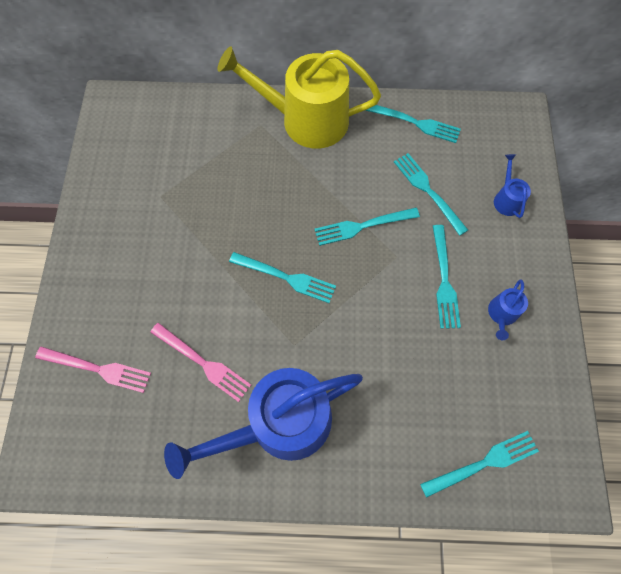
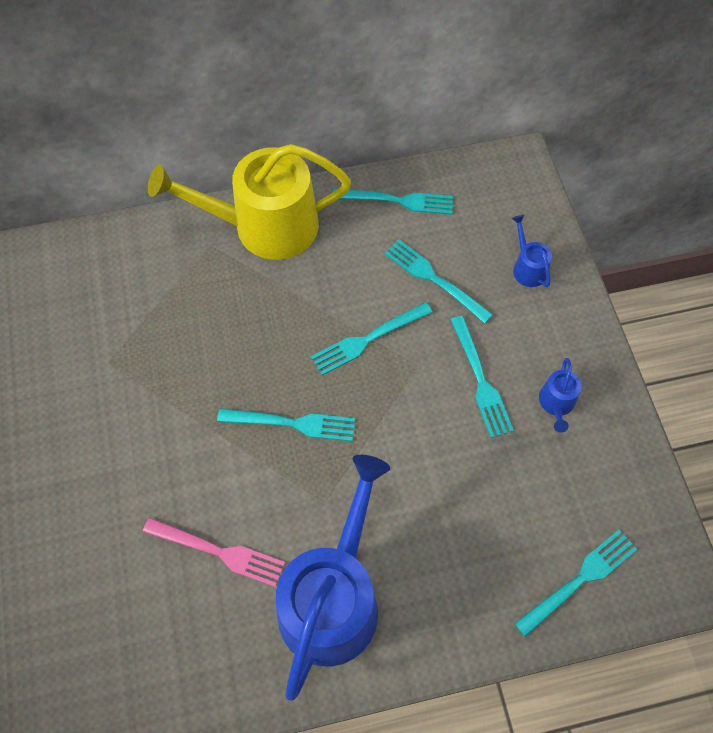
camera: 15 degrees left, 5 degrees down
(97, 369) = (88, 594): pink fork -> none
(280, 423) = (332, 598): blue watering can -> blue watering can turned 150 degrees clockwise

